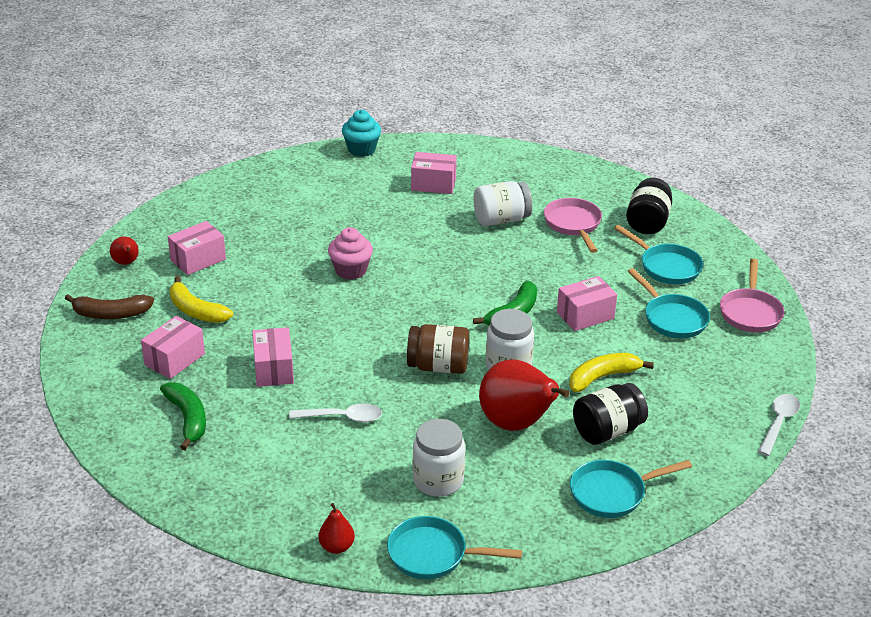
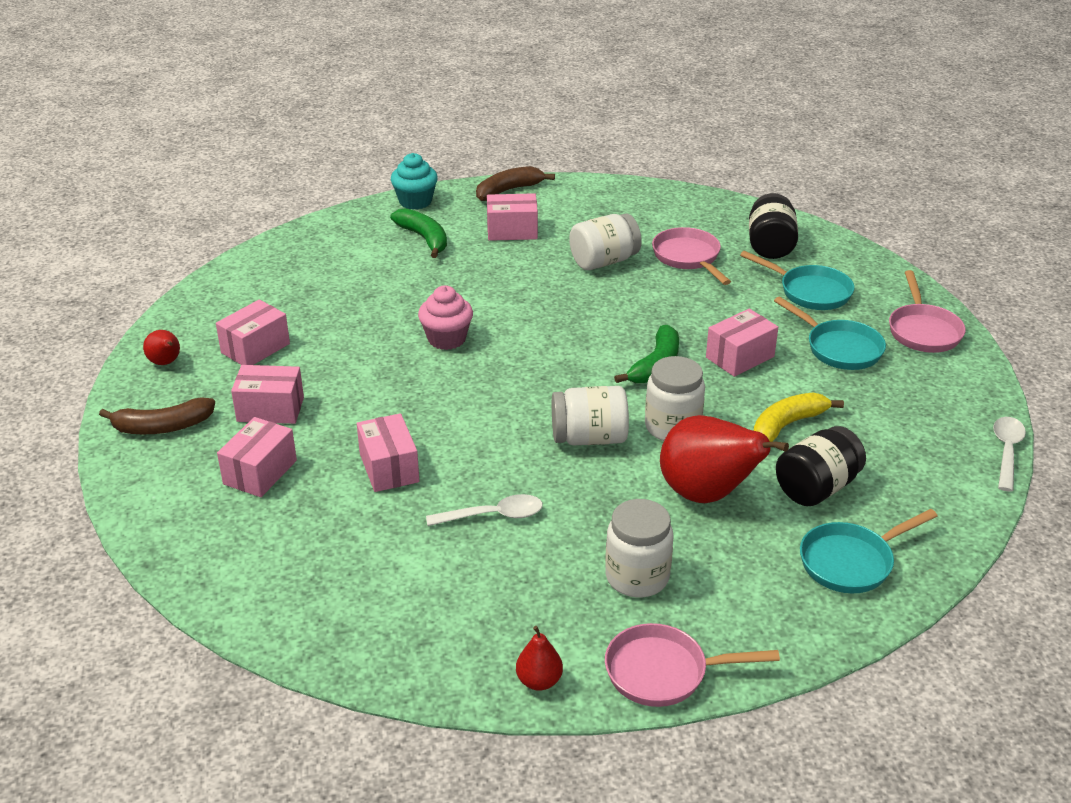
camera: 10 degrees left, 0 degrees up
(188, 419) = (298, 544): green banana -> green banana (424, 238)
(196, 311) = (270, 409): yellow banana -> pink box
(433, 554) = (664, 672): turquoise pan -> pink pan
(438, 366) = (589, 438): brown jar -> white jar
(442, 148) = (508, 190): none -> brown banana

